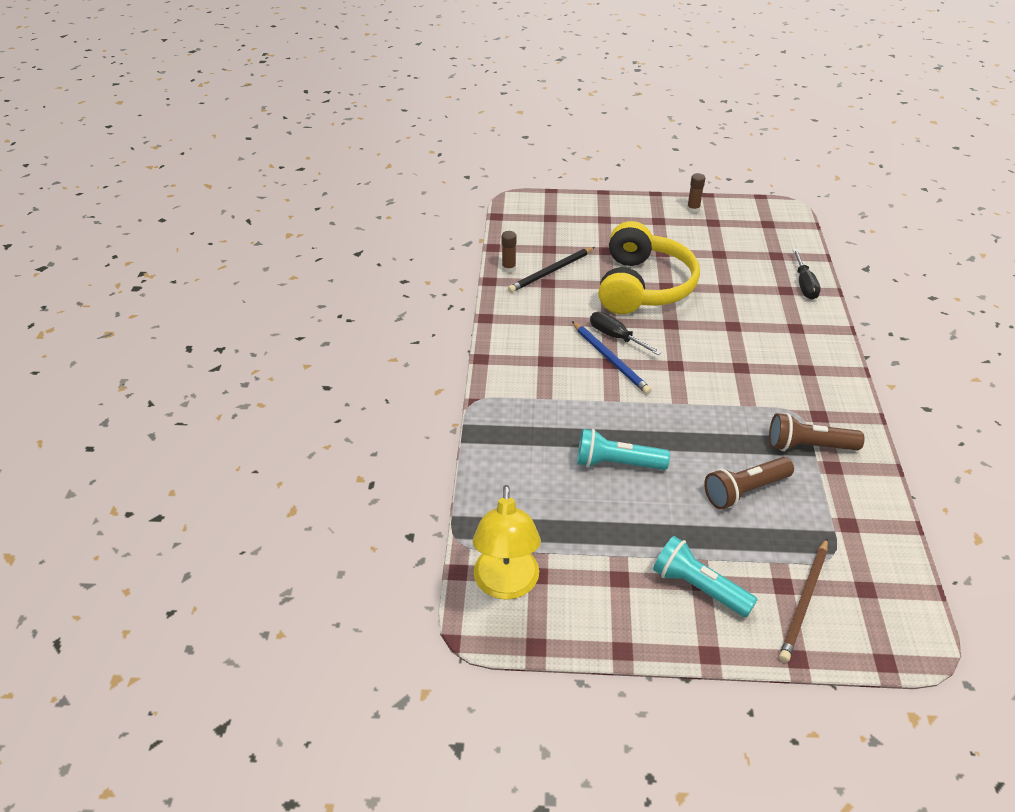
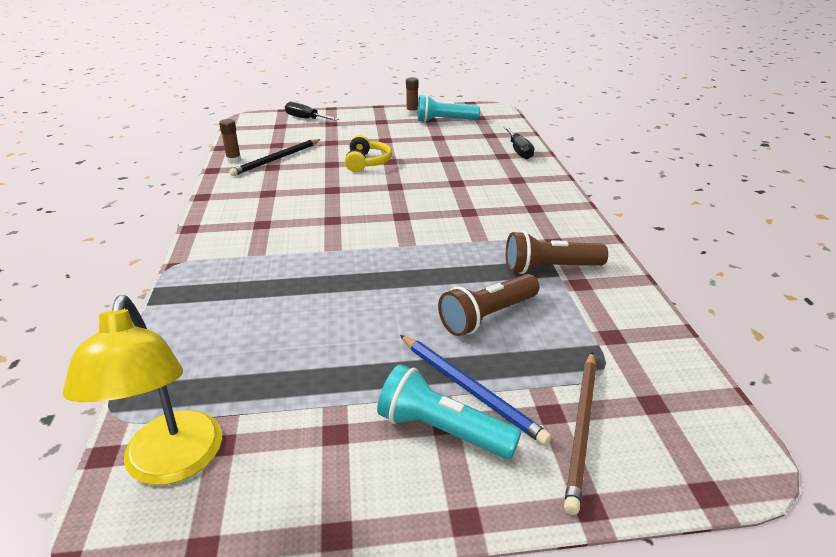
camera: 10 degrees left, 10 degrees down
(610, 359) = (332, 217): blue pencil -> blue pencil (470, 389)
(616, 337) = (339, 200): black screwdriver -> black screwdriver (306, 119)
(616, 463) = (336, 306): turquoise flashlight -> turquoise flashlight (444, 121)
(643, 286) = (367, 162): yellow headphones -> yellow headphones, size x0.48

